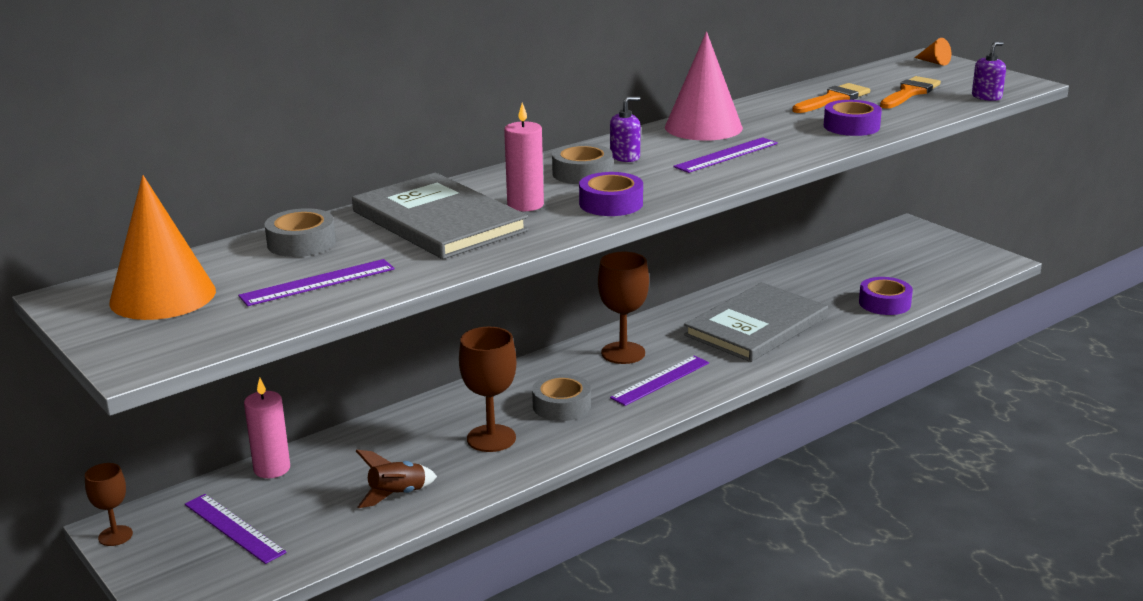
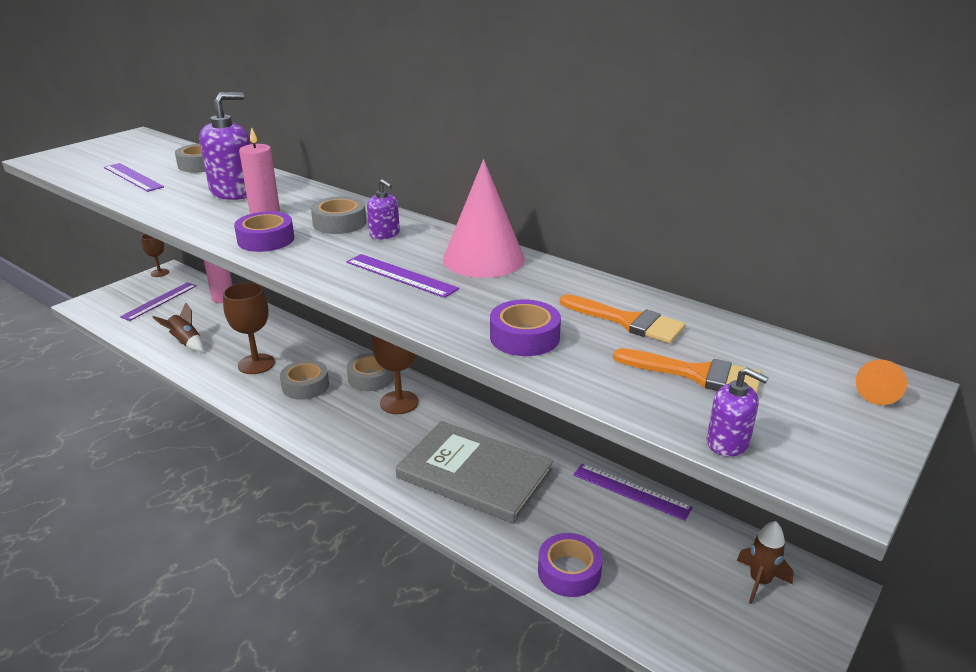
camera: 75 degrees right, 5 degrees up
(163, 296) = (127, 150): orange cone -> none
(439, 221) = (234, 192): grey book -> purple soap dispenser
(565, 366) = (371, 378): none -> grey tape
(660, 380) = (352, 428): purple ruler -> purple ruler (631, 491)
(901, 244) = (759, 581): none -> brown rocket

